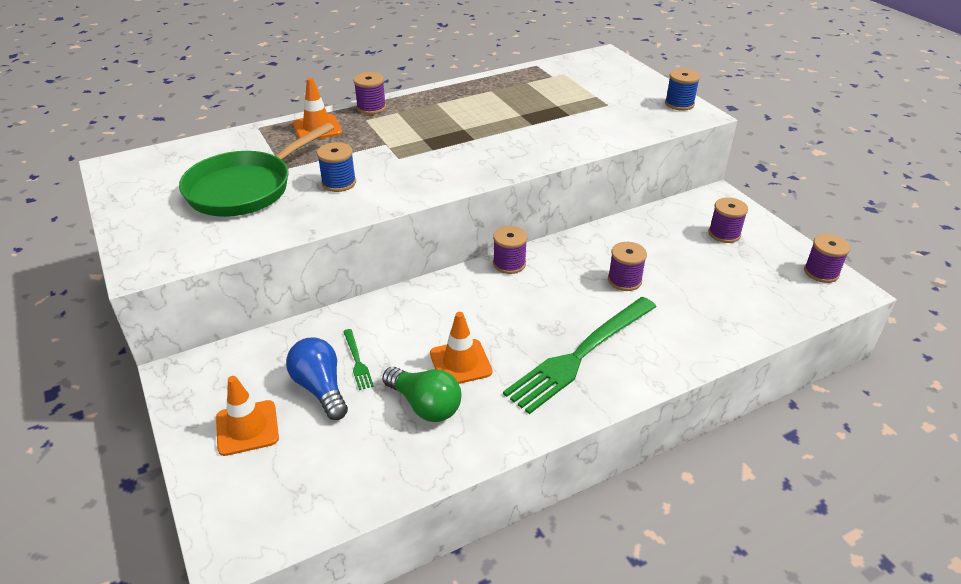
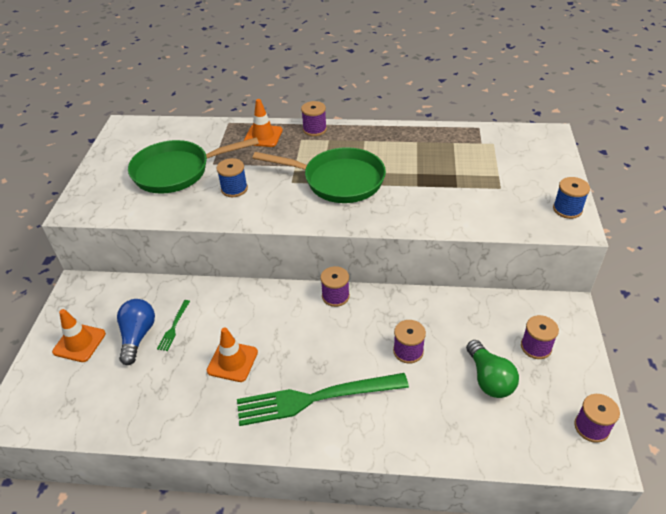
camera: 35 degrees right, 5 degrees up
(425, 405) = (184, 382): green light bulb -> green light bulb (489, 379)
(448, 142) = (338, 180): none -> green pan

